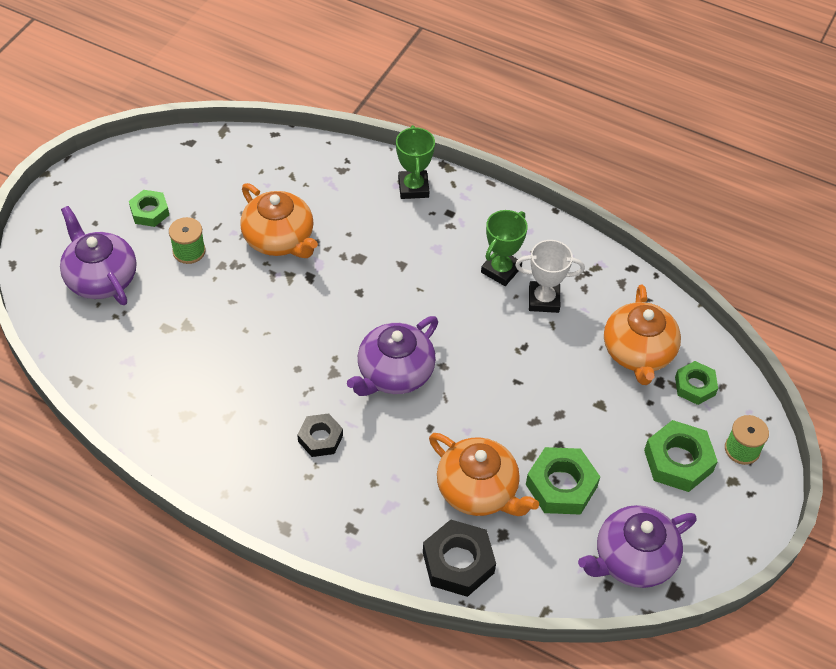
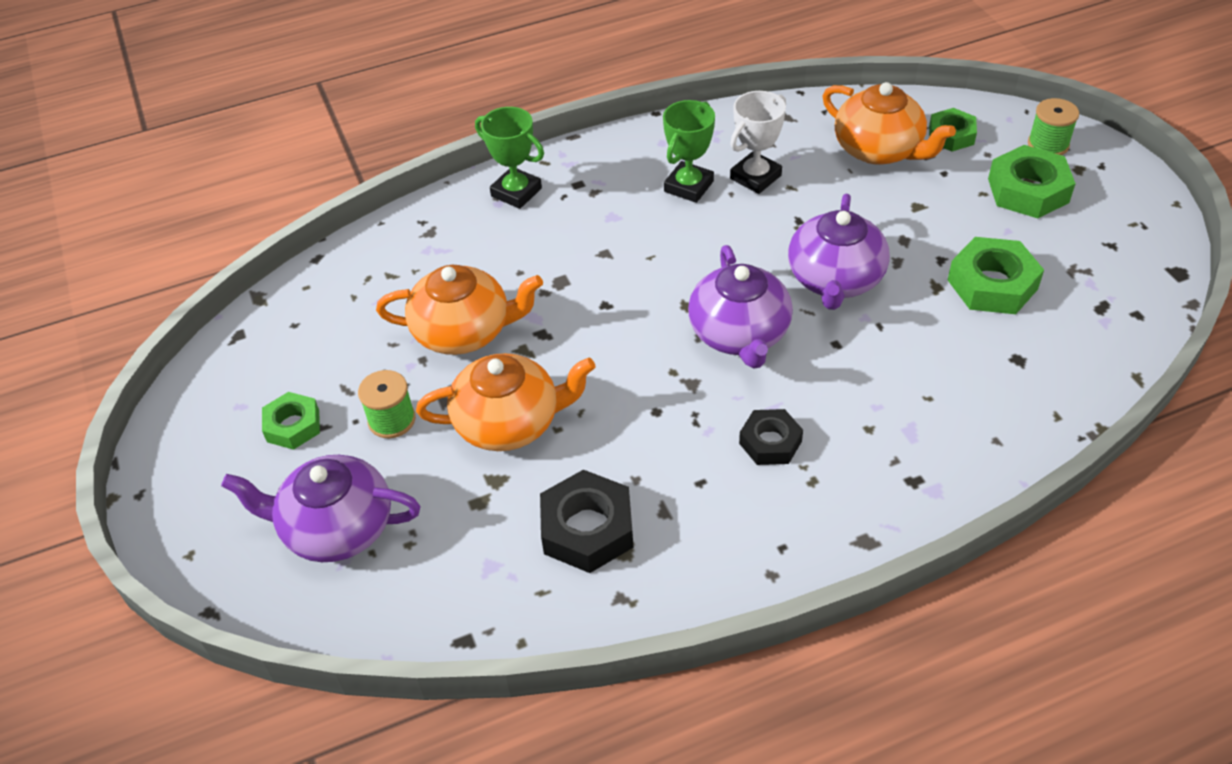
camera: 45 degrees left, 5 degrees down
(458, 562) = (1028, 413): black nut -> black nut (587, 529)
(478, 490) = (948, 348): orange teapot -> orange teapot (509, 422)
(501, 270) = (689, 186): green trophy -> green trophy turned 45 degrees clockwise
(633, 559) = (1119, 281): purple teapot -> purple teapot (835, 279)

